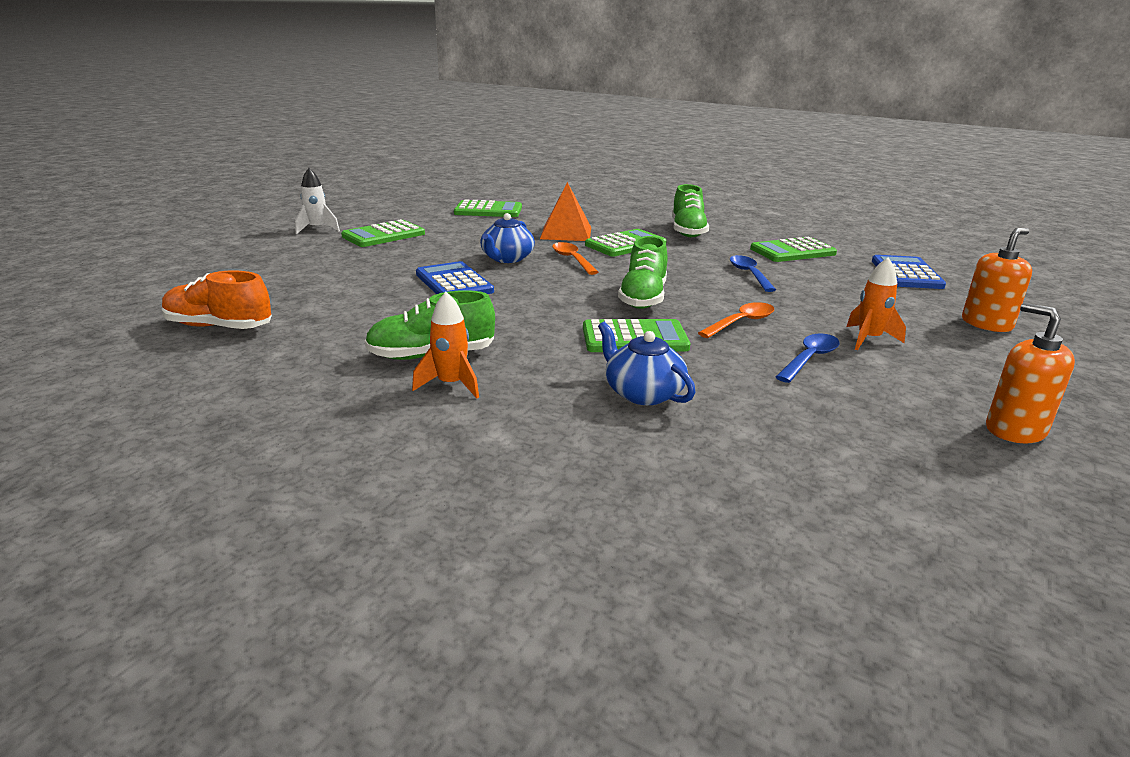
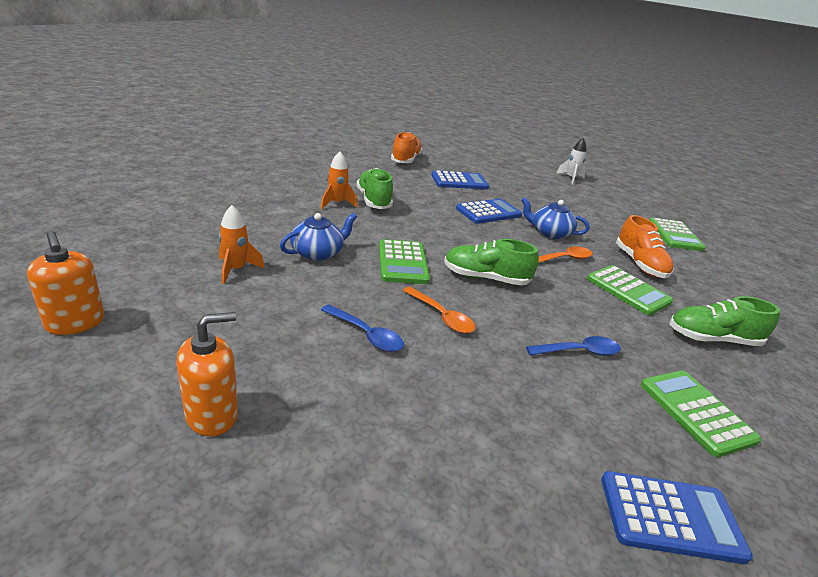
camera: 85 degrees right, 5 degrees up
(334, 292) = (459, 181): none -> blue calculator
(383, 235) = (573, 196): green calculator -> none
(566, 233) = (639, 264): orange pyramid -> orange shoe
(868, 339) = (412, 387): orange rocket -> orange rocket (236, 270)
(986, 324) = (478, 529): orange soap dispenser -> orange soap dispenser (75, 323)

